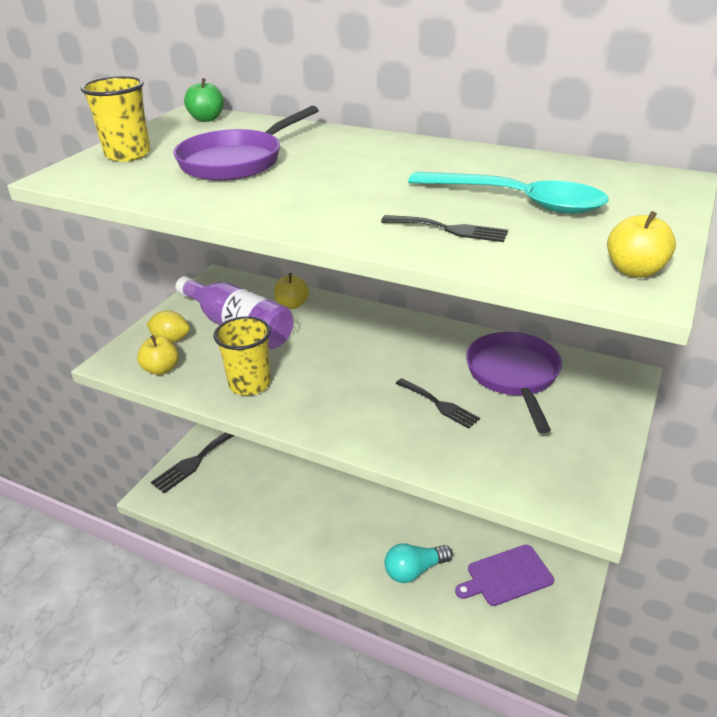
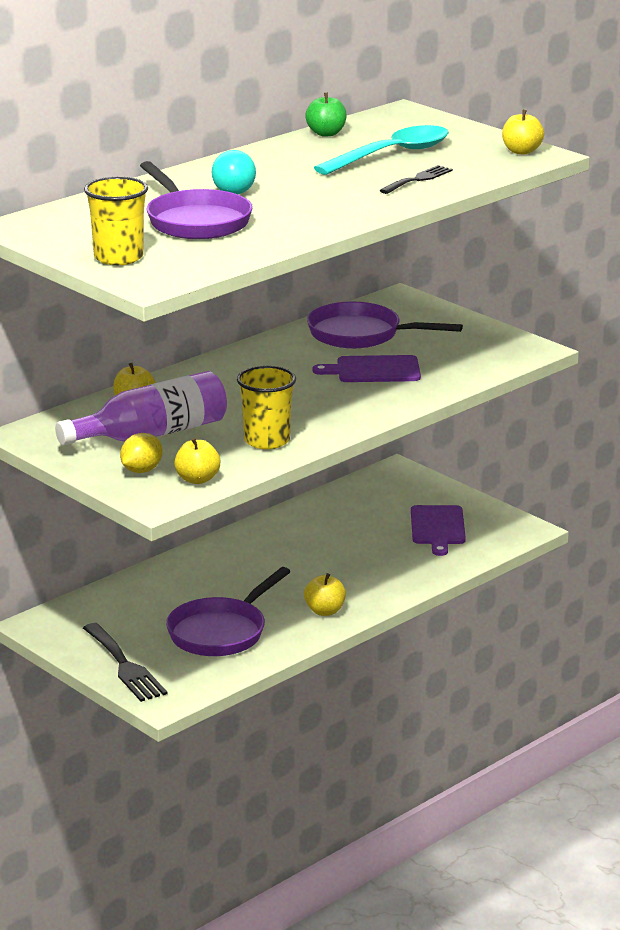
camera: 70 degrees left, 10 degrees down
(207, 119) = (43, 221): green apple -> green apple (326, 133)
(261, 493) = (221, 632): none -> purple pan
(317, 543) = (325, 611): none -> yellow apple
(414, 570) = (398, 568): turquoise light bulb -> turquoise light bulb (233, 188)
(439, 404) = (374, 370): black fork -> purple cutting board

